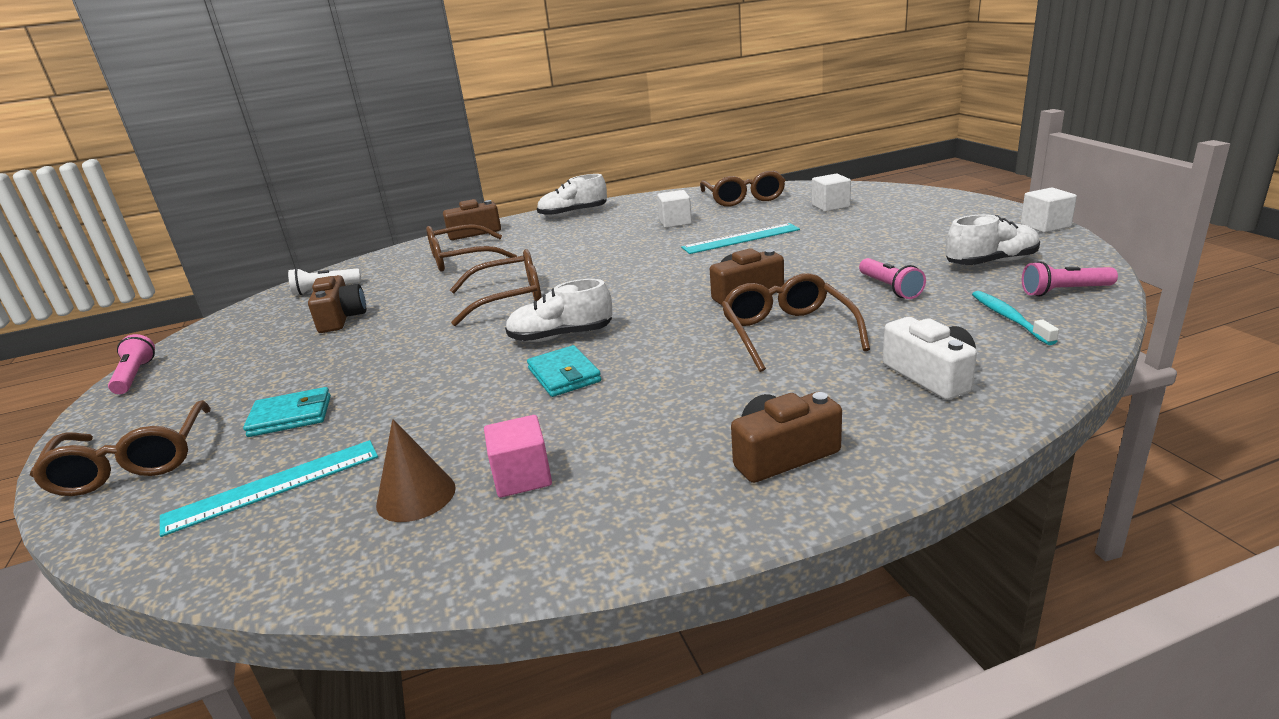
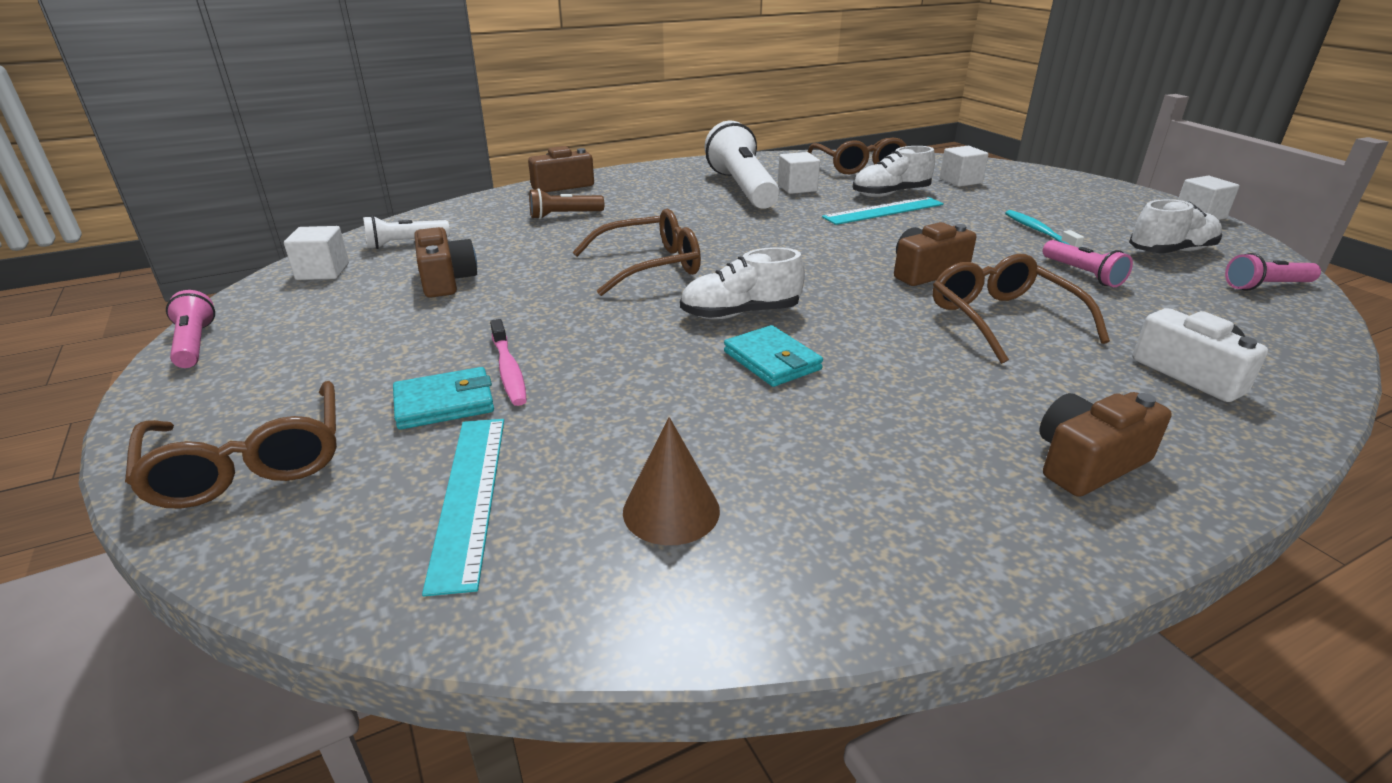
camera: 10 degrees left, 5 degrees up
(252, 315) = (323, 271): none -> white cube
(273, 486) = (469, 496): turquoise ruler -> turquoise ruler turned 60 degrees counterclockwise
(351, 389) = (508, 370): none -> pink toothbrush
(462, 258) = (564, 215): brown glasses -> brown flashlight
(522, 477) = (794, 487): pink cube -> none
(573, 214) = (671, 171): white shoe -> white shoe (890, 194)
(626, 225) = (742, 188): none -> white flashlight
(1009, 318) = (1229, 312): turquoise toothbrush -> turquoise toothbrush (1038, 231)

